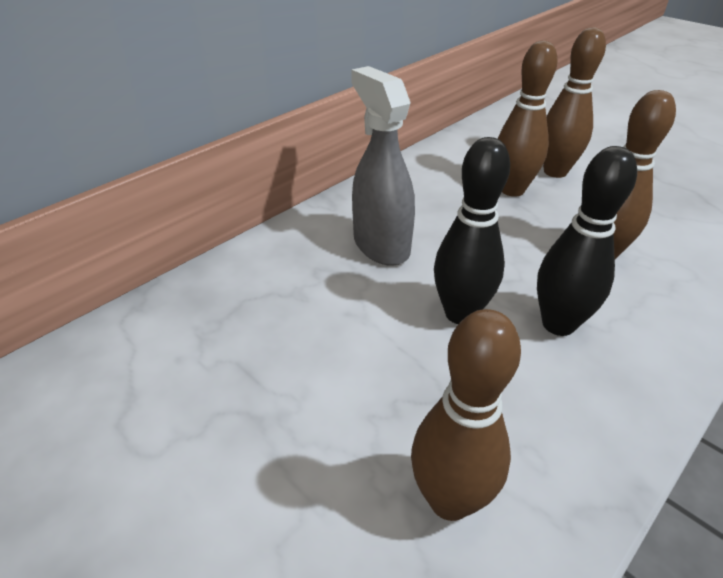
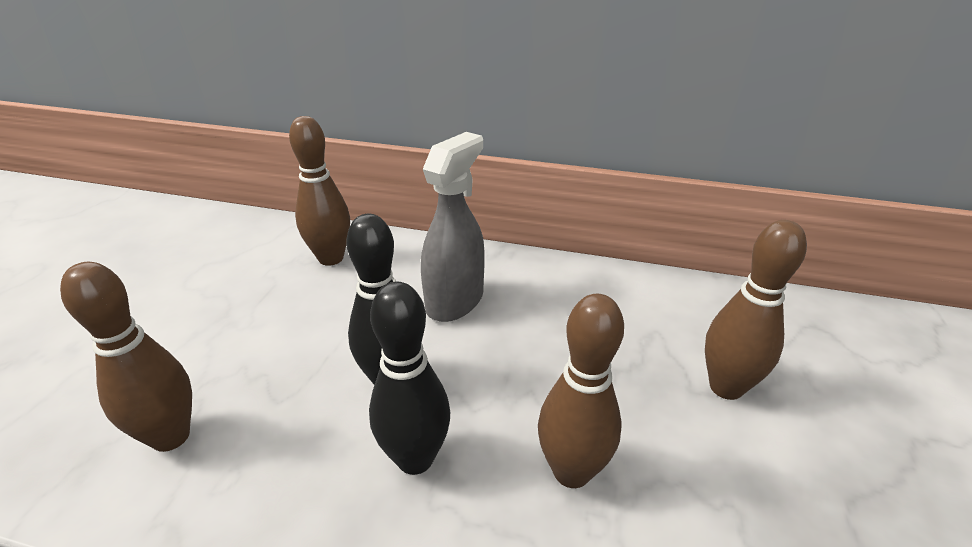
camera: 60 degrees right, 5 degrees down
(512, 190) = (639, 360): brown bowling pin -> brown bowling pin (331, 258)

